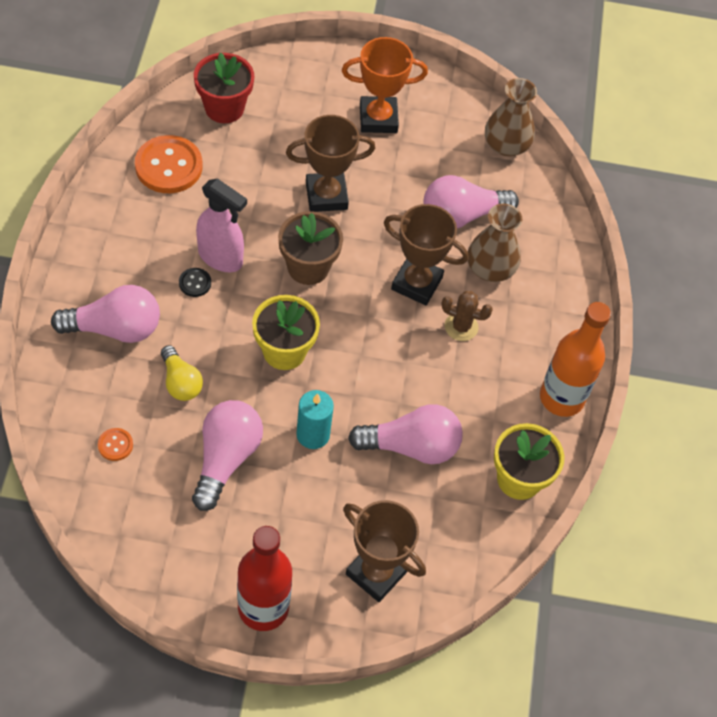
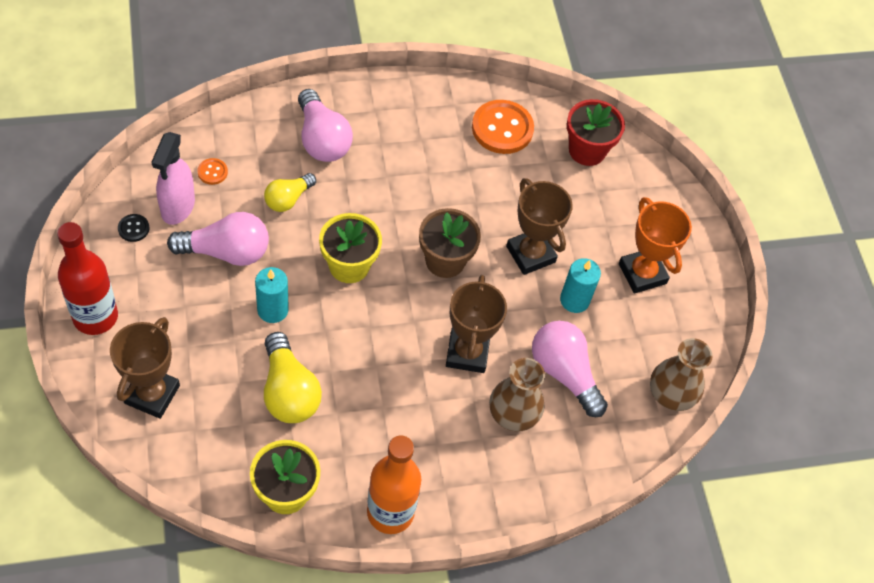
camera: 70 degrees right, 0 degrees up
(195, 283) = (390, 181): black button -> black button (133, 228)
(221, 258) = (425, 192): pink spray bottle -> pink spray bottle (177, 207)
(388, 180) = (574, 300): none -> turquoise candle
(411, 446) = (288, 391): pink light bulb -> yellow light bulb
(461, 327) = (435, 403): brown cactus -> none

